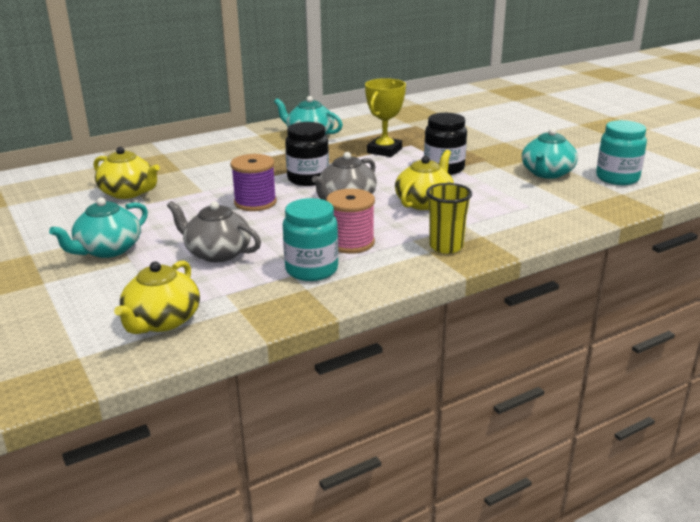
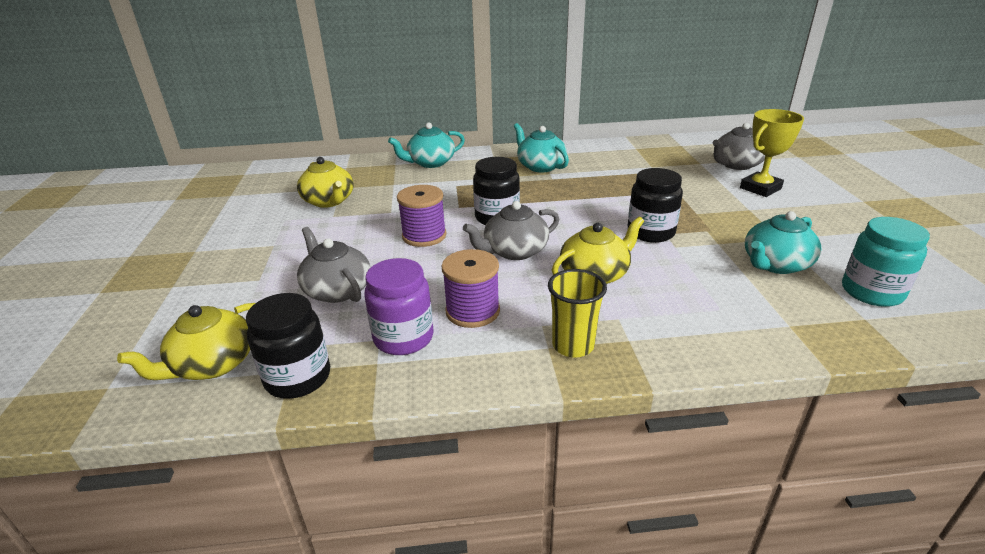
camera: 25 degrees right, 5 degrees up
(108, 250) = (254, 261): turquoise teapot -> turquoise teapot (430, 163)
(250, 311) = (298, 378): none -> black jar
(311, 270) = (403, 338): turquoise jar -> purple jar
(351, 243) = (472, 311): pink spool -> purple spool
(384, 151) = (601, 197): yellow trophy -> yellow trophy (760, 188)
(472, 112) = (736, 164): none -> grey teapot

